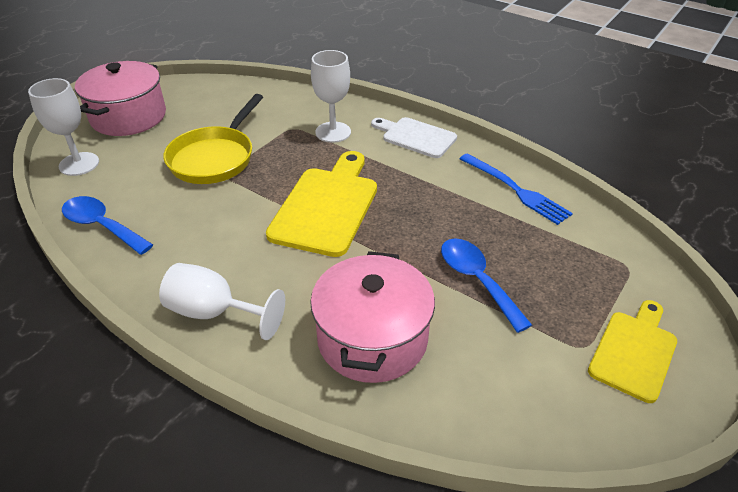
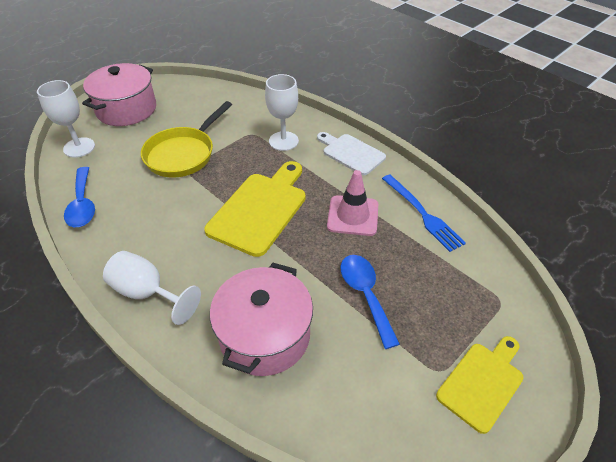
camera: 10 degrees right, 5 degrees up
(102, 226) = (83, 204): blue spoon -> blue spoon turned 150 degrees counterclockwise
(437, 201) = (353, 216): none -> pink traffic cone

